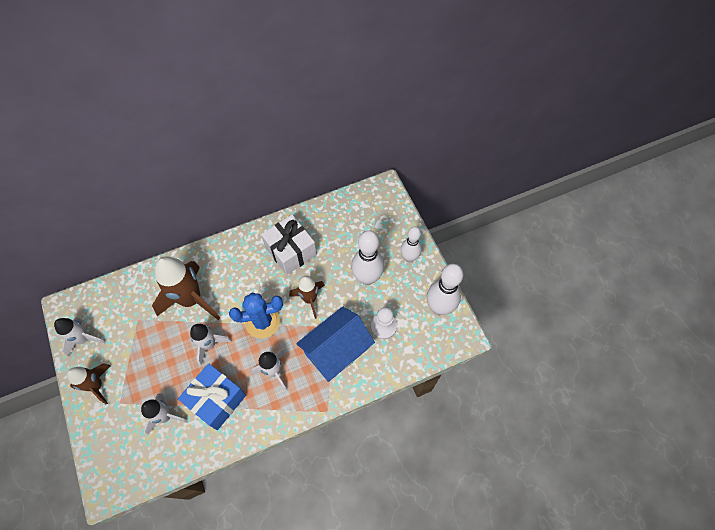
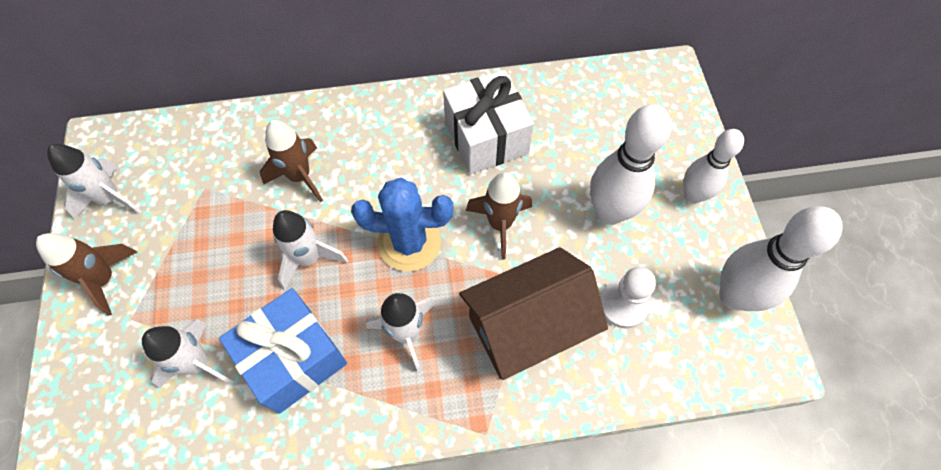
camera: 15 degrees right, 0 degrees up
(191, 299) = (300, 177): brown rocket -> brown rocket, size x0.58
(336, 351) = (527, 326): blue house -> brown house

